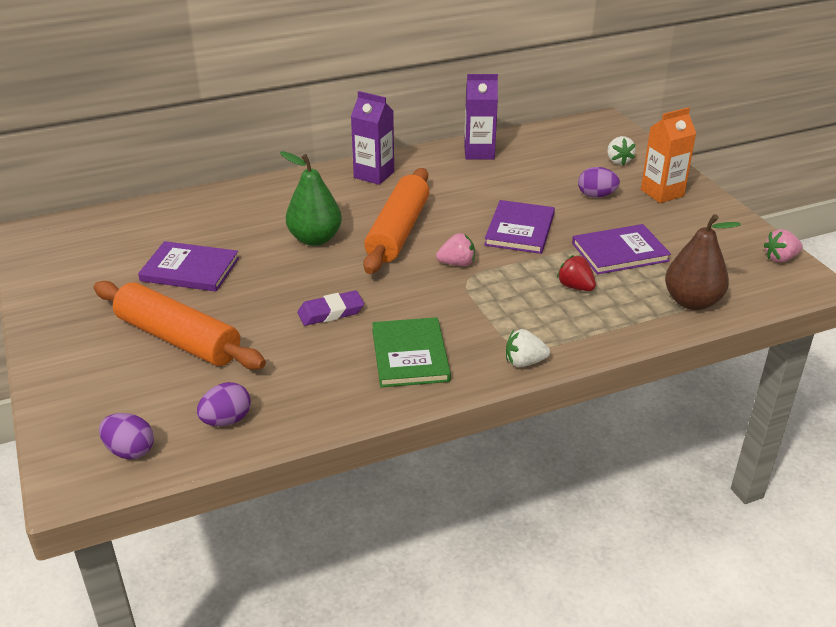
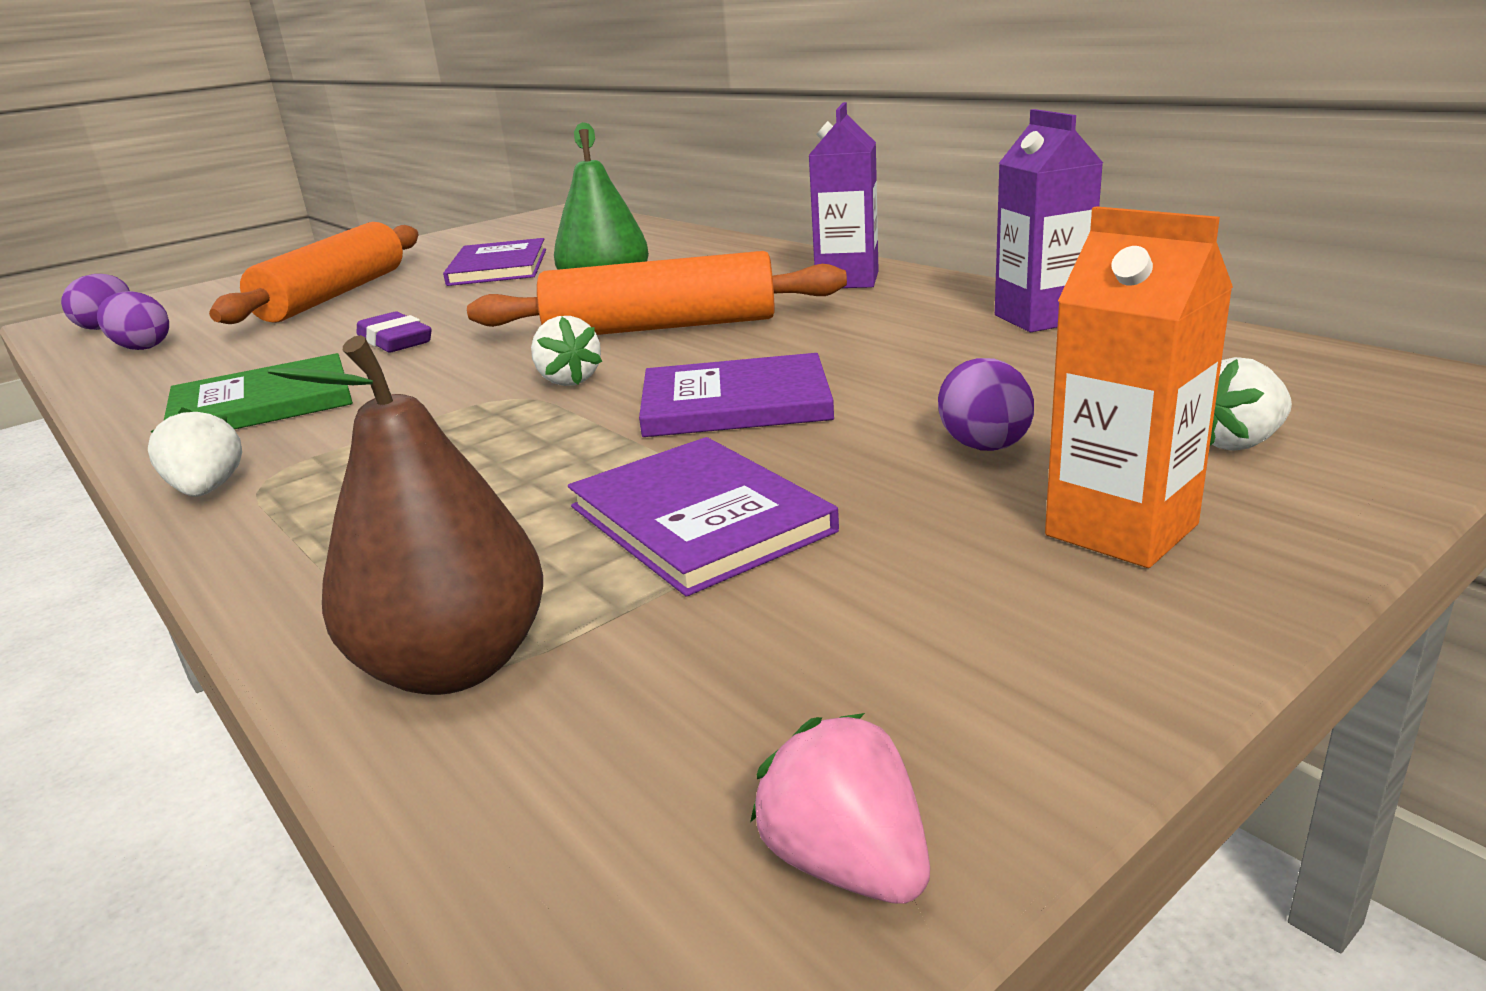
camera: 75 degrees right, 10 degrees down
(457, 263) = (568, 380): pink strawberry -> white strawberry
(575, 287) = (507, 492): red strawberry -> none

